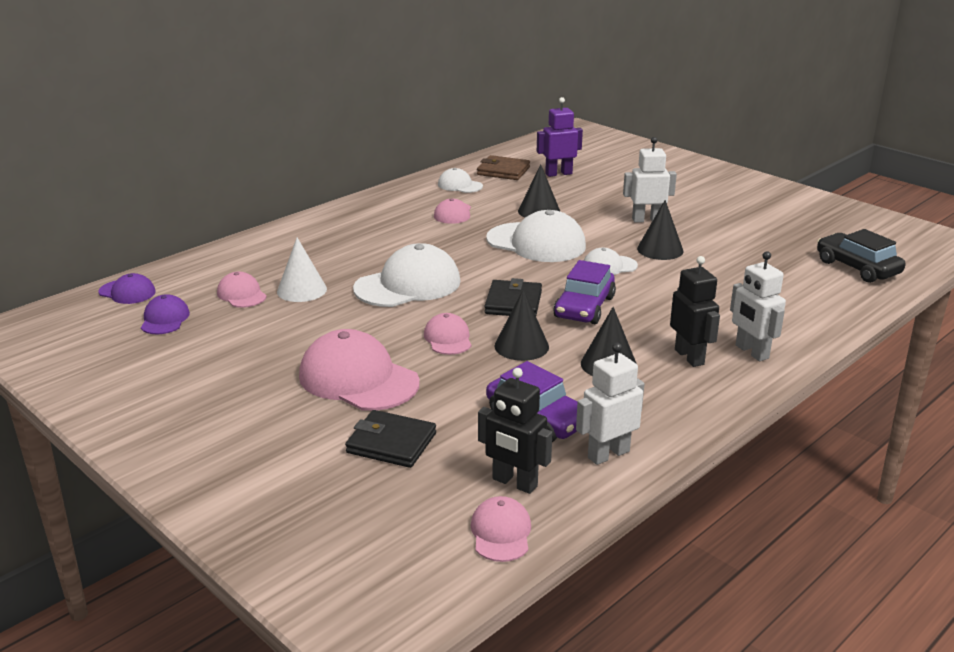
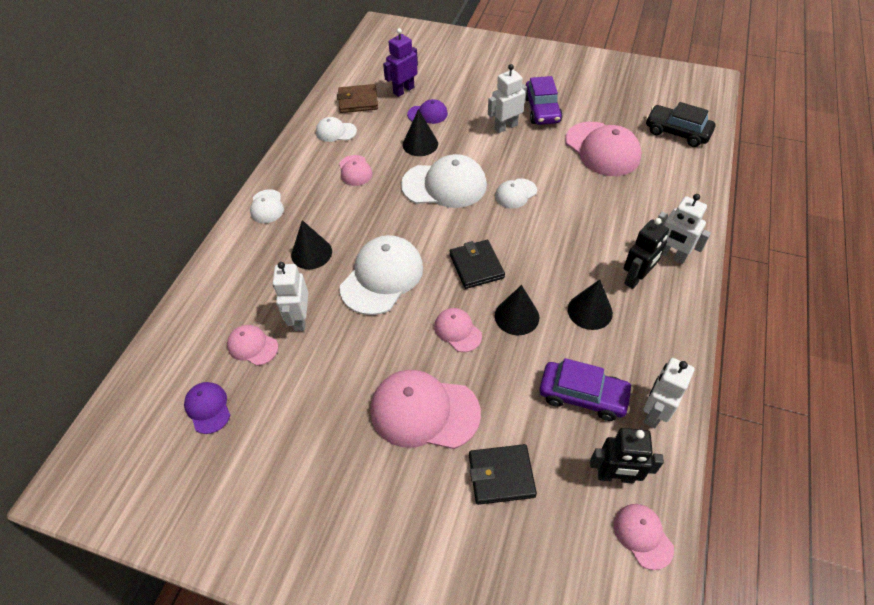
camera: 25 degrees left, 25 degrees up
(127, 292) = (145, 386): purple cap -> purple cap (427, 114)
(301, 290) = (300, 319): white cone -> white robot
(344, 216) = (267, 206): none -> white cap
(584, 307) = (530, 251): purple car -> purple car (541, 110)
(660, 249) = (538, 160): black cone -> black cone (311, 253)
(689, 357) = (636, 278): black robot -> black robot turned 90 degrees clockwise
(746, 259) = (602, 149): none -> pink cap

